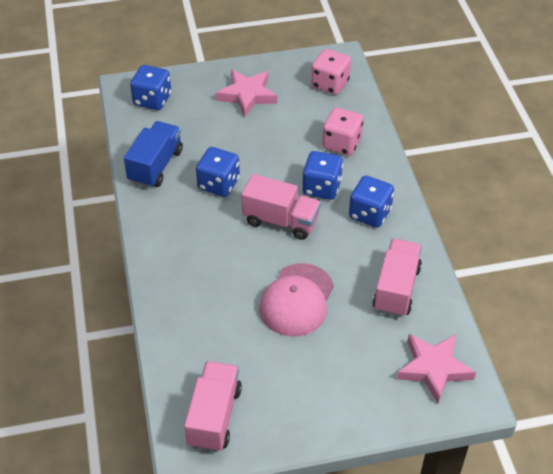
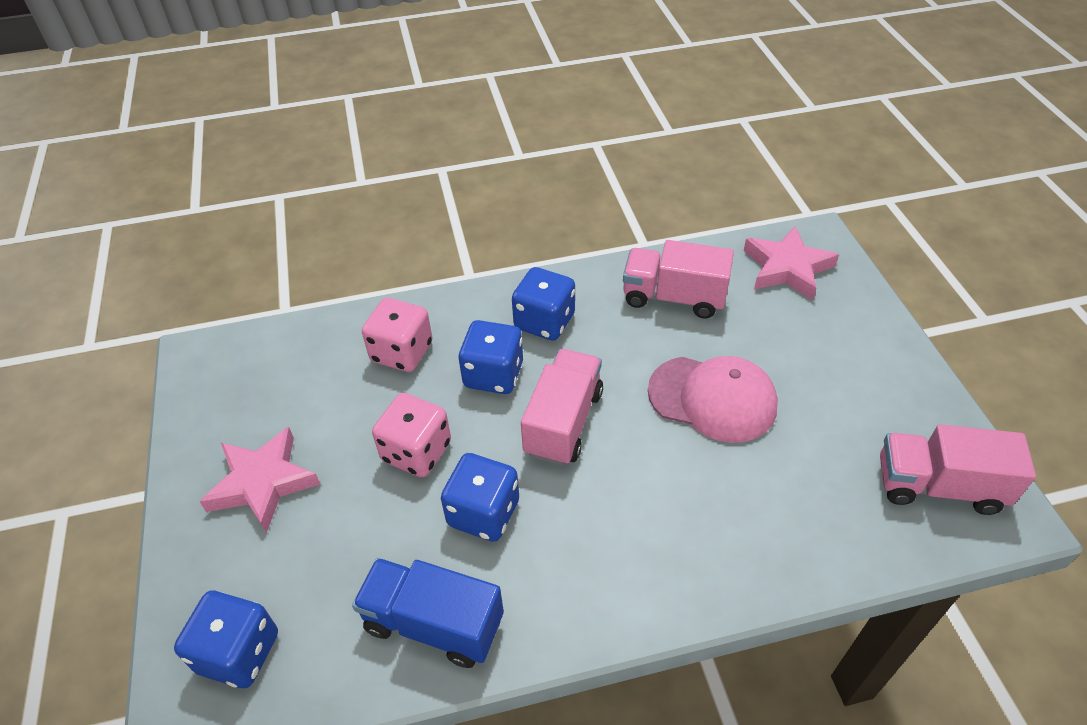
camera: 90 degrees left, 0 degrees up
(330, 84) = (261, 368): pink dice -> pink dice (416, 452)

